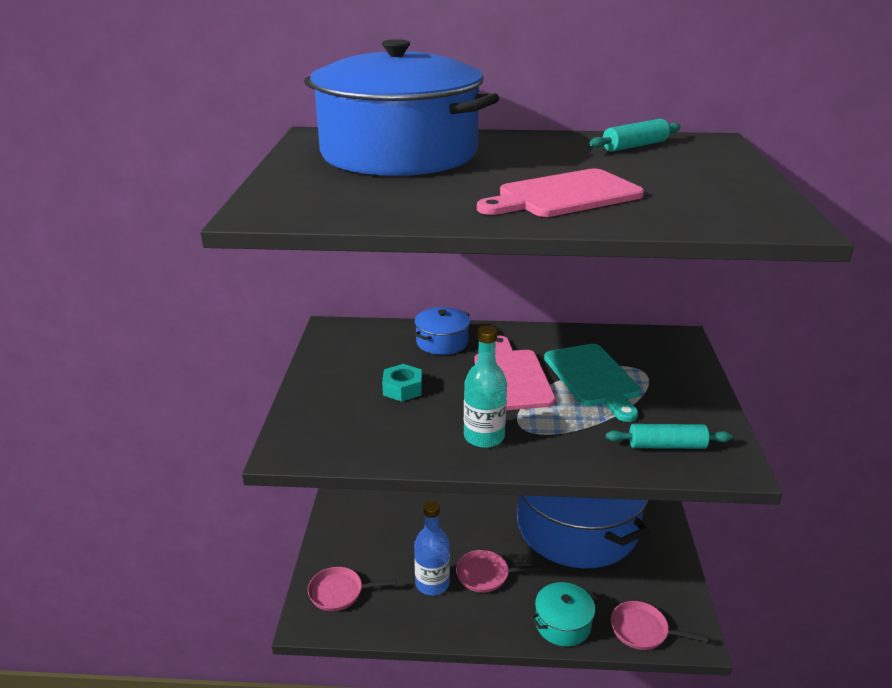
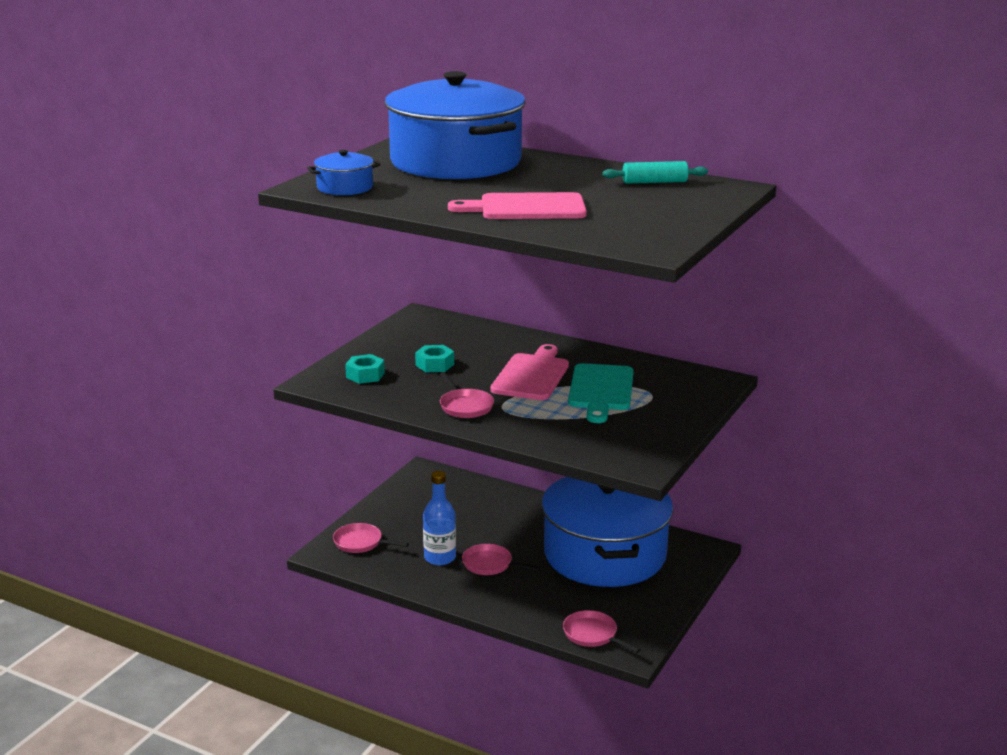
camera: 25 degrees right, 5 degrees down
(339, 423) = (365, 375): none -> turquoise nut
(442, 342) = (501, 341): blue pot -> blue pot (345, 187)
(484, 437) = (465, 406): turquoise bottle -> pink pan
(563, 624) = (526, 611): turquoise pot -> none
(666, 445) = (604, 443): turquoise rolling pin -> none

